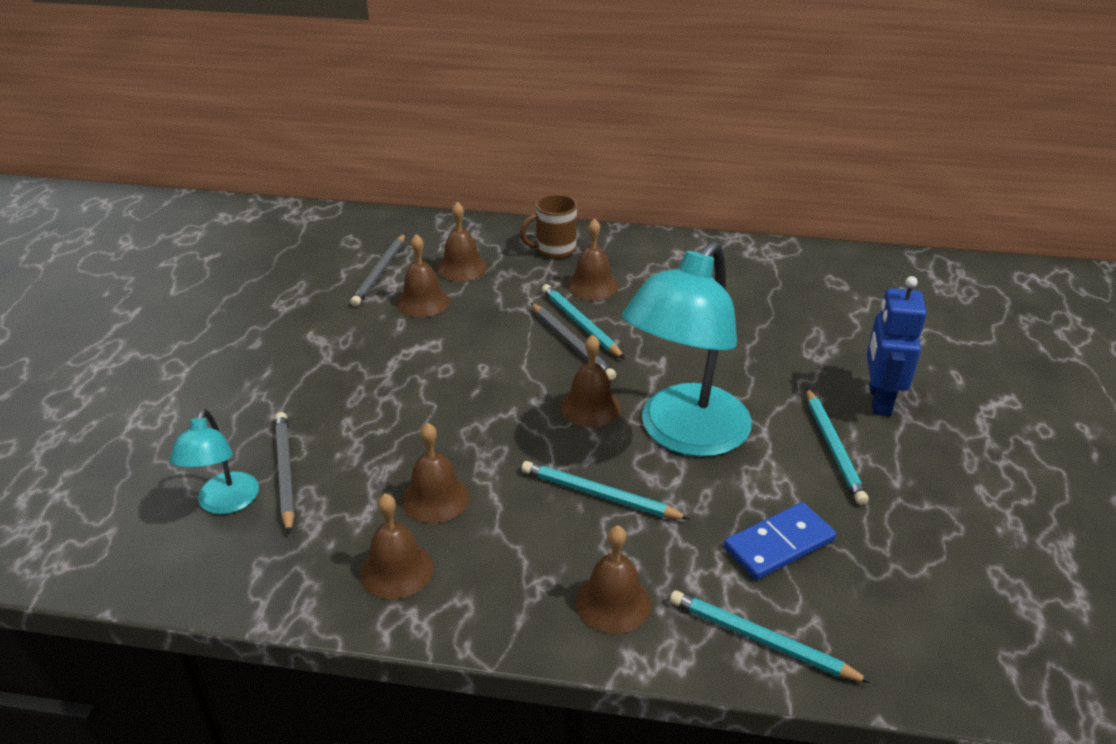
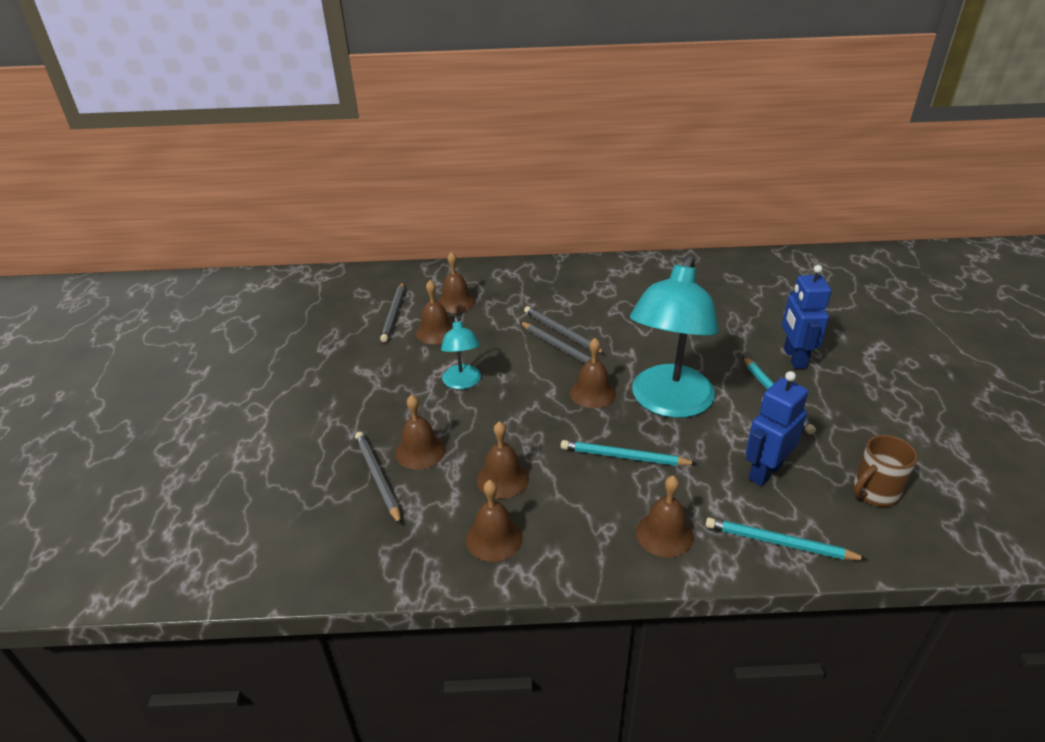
camera: 10 degrees left, 0 degrees up
(225, 503) = (338, 509): turquoise lamp -> turquoise lamp (462, 383)
(554, 250) = (521, 280): brown mug -> brown mug (874, 492)
(581, 324) = (562, 332): turquoise pencil -> grey pencil
(592, 285) = (559, 303): brown bell -> brown bell (420, 451)
(778, 544) = (765, 471): blue domino -> blue robot

